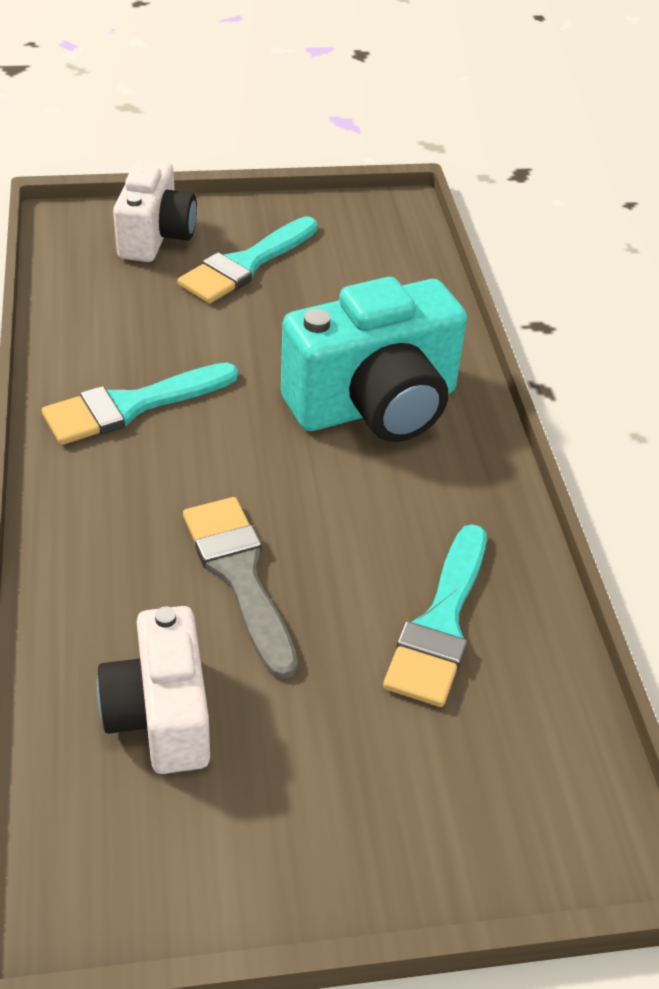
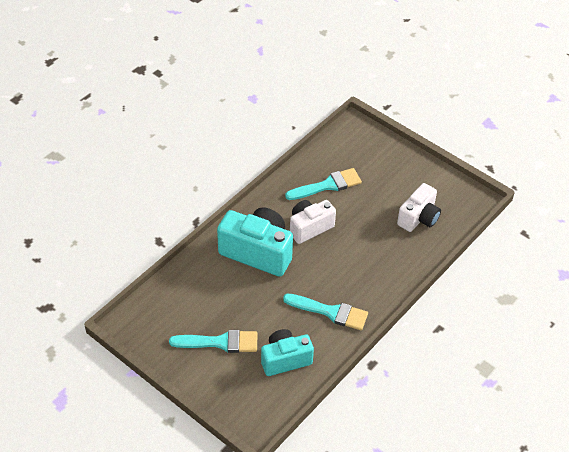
camera: 130 degrees left, 5 degrees up
(122, 304) = (285, 359): none -> turquoise camera
(156, 237) = (234, 385): white camera -> white camera (309, 228)
(240, 576) = (361, 235): grey brush -> none

